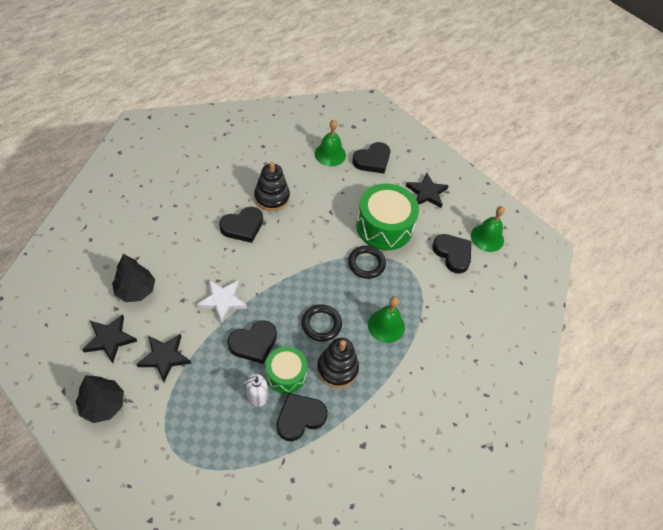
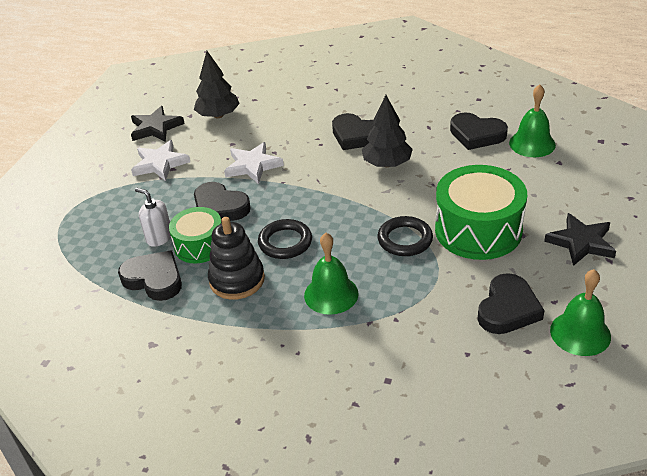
camera: 70 degrees right, 15 degrees down
(103, 405) = (87, 156): black tree -> black tree (387, 164)
(164, 357) = (160, 164): black star -> white star
(272, 197) = (416, 135): black stacking toy -> none
(372, 160) = (569, 177): black heart -> black heart (476, 135)

